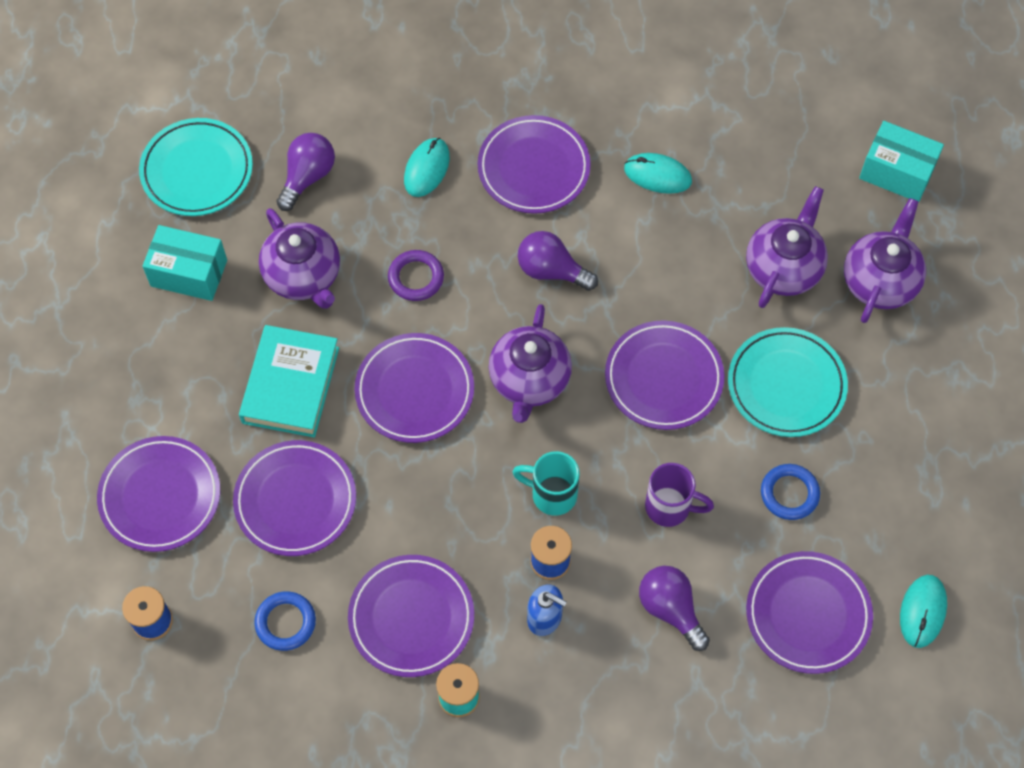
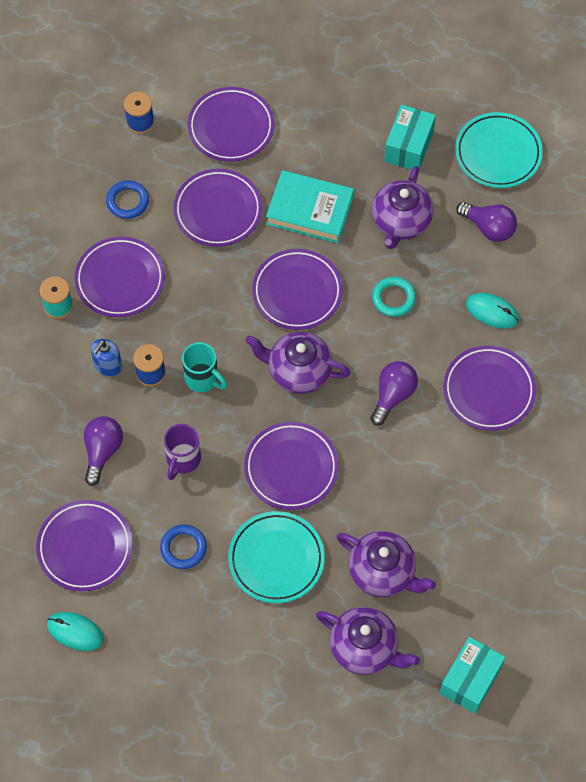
camera: 95 degrees right, 0 degrees up
(303, 276) = (400, 222): purple teapot -> purple teapot turned 45 degrees counterclockwise
(416, 278) = (393, 298): purple ring -> turquoise ring
(552, 494) = (203, 379): turquoise mug -> turquoise mug turned 105 degrees clockwise
(657, 175) = (477, 484): turquoise mouse -> none
(671, 609) = (102, 451): purple light bulb -> purple light bulb turned 45 degrees counterclockwise

